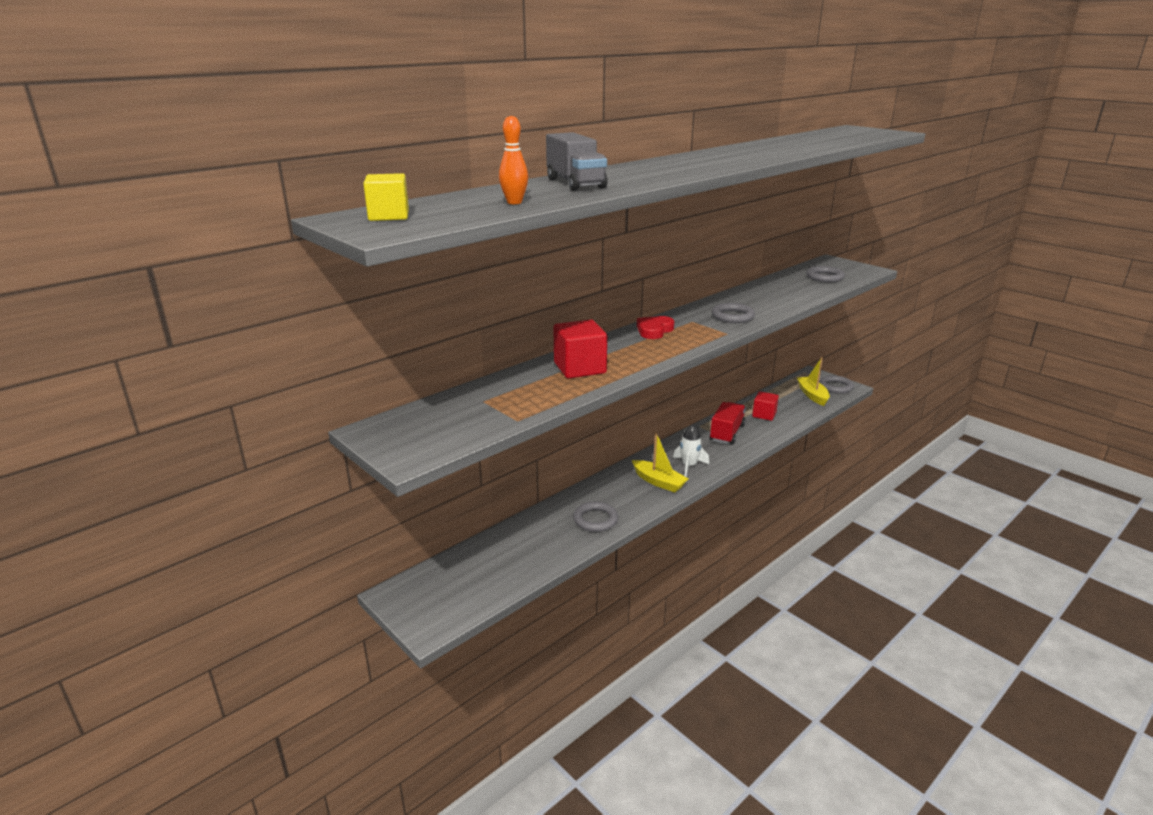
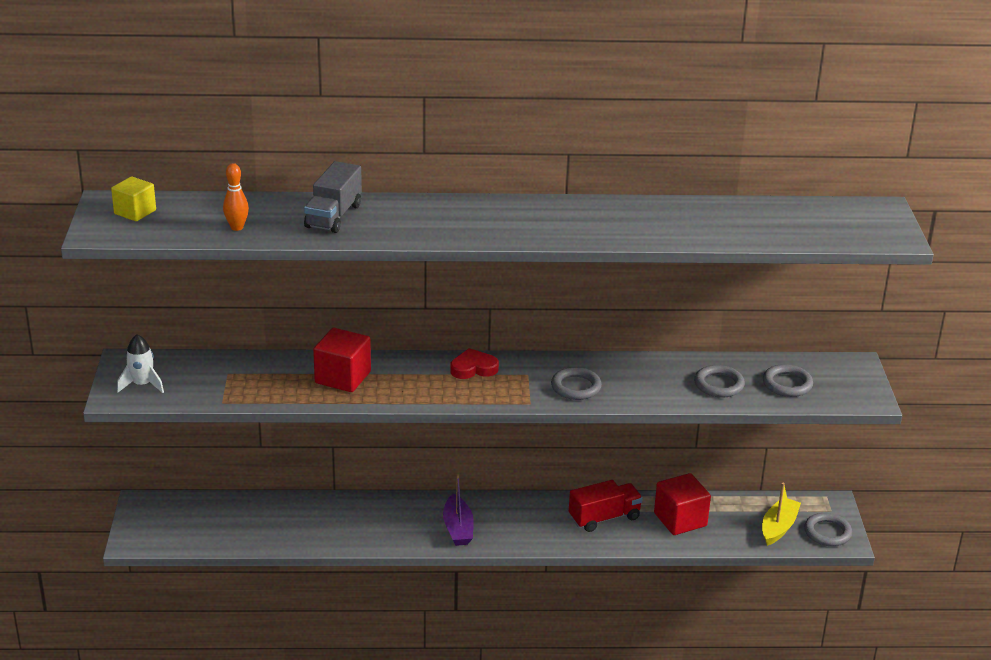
camera: 40 degrees right, 5 degrees up
(595, 520) = (354, 530): grey ring -> grey ring (719, 385)
(658, 482) = (458, 528): yellow boat -> purple boat
(689, 466) = (510, 529): white rocket -> white rocket (142, 385)
(764, 414) = (680, 519): red cube -> red cube, size x1.51

